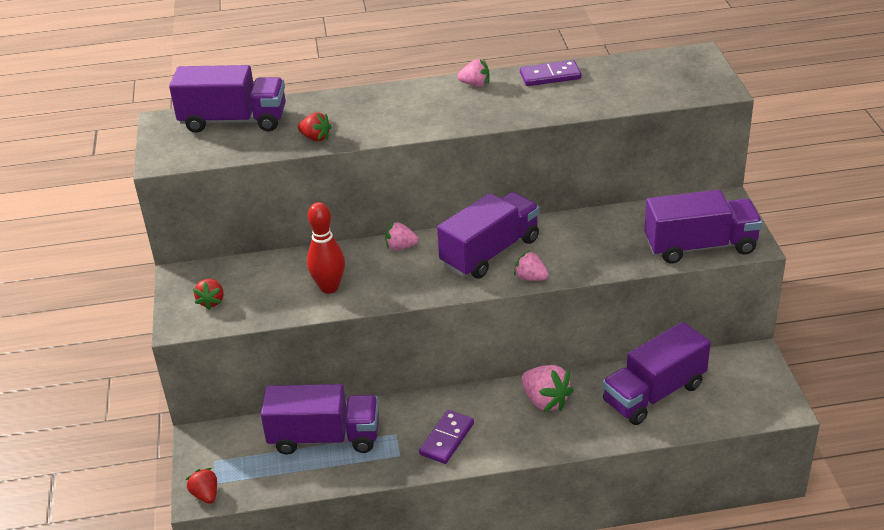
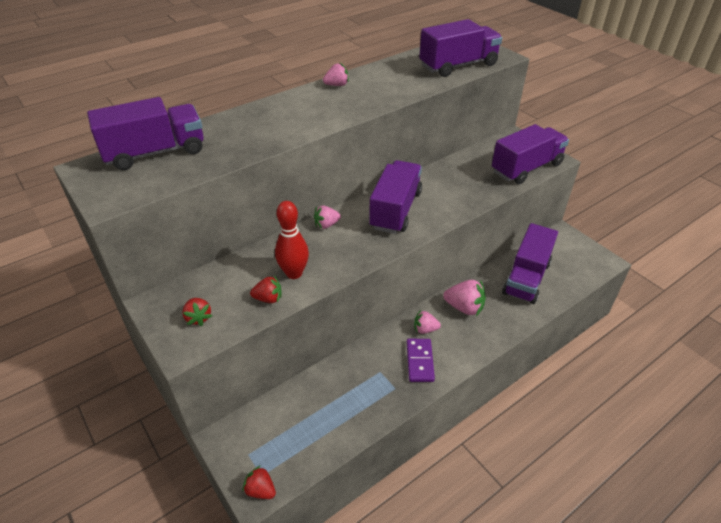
camera: 30 degrees left, 5 degrees up
(315, 138) = (242, 149): red strawberry -> red strawberry (268, 298)
(325, 437) = (328, 396): purple truck -> purple truck (458, 66)
(530, 278) = (439, 220): pink strawberry -> pink strawberry (425, 329)
(550, 76) = (385, 69): purple domino -> none

